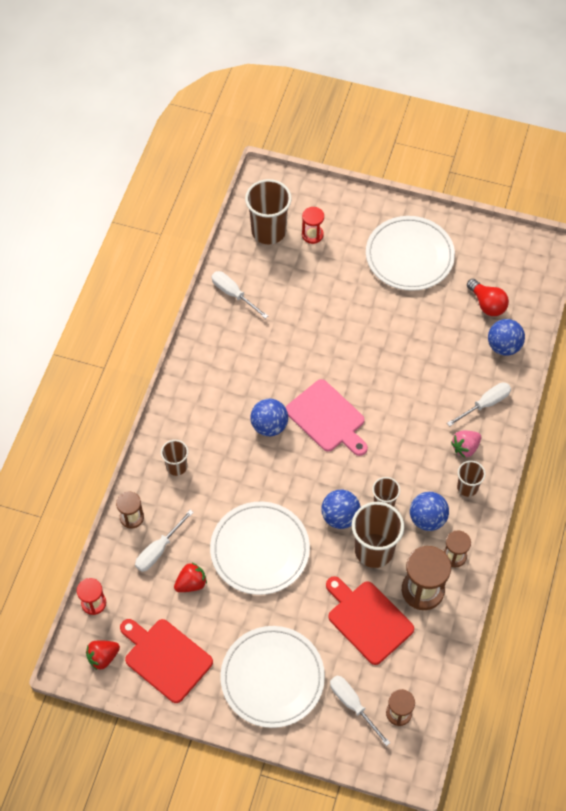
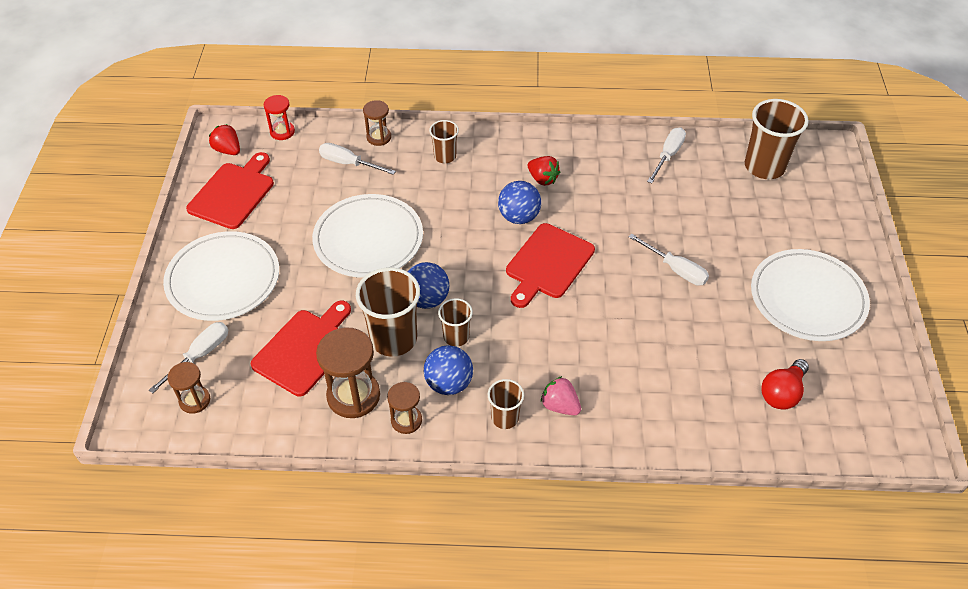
camera: 75 degrees right, 10 degrees down
(191, 583) = (317, 194): red strawberry -> red strawberry (542, 179)
(312, 235) = (782, 203): red hourglass -> none
(327, 418) = (548, 264): pink cutting board -> red cutting board
(485, 404) = (631, 417): white screwdriver -> white screwdriver (675, 269)
(503, 346) = (727, 423): blue ball -> none

